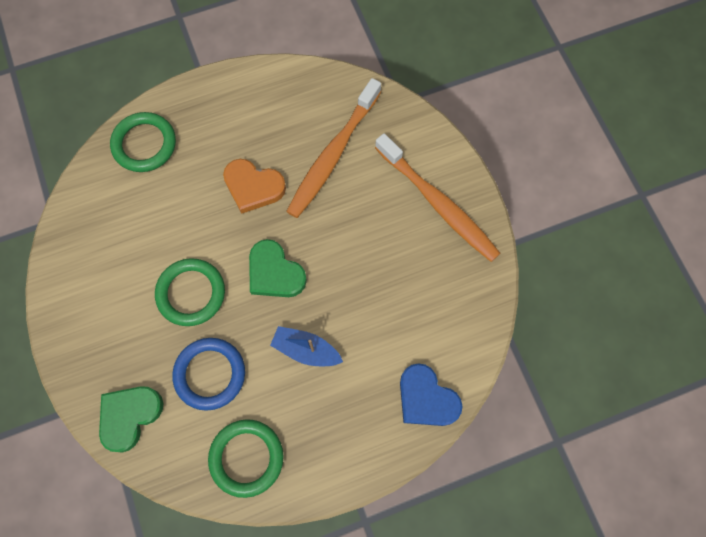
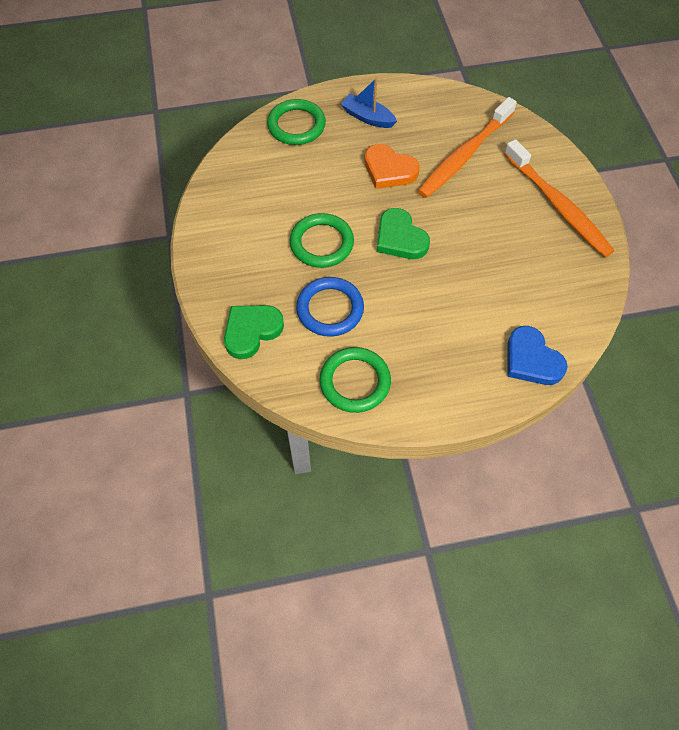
camera: 10 degrees right, 10 degrees down
(306, 350) = (421, 303): blue boat -> blue boat (368, 117)

